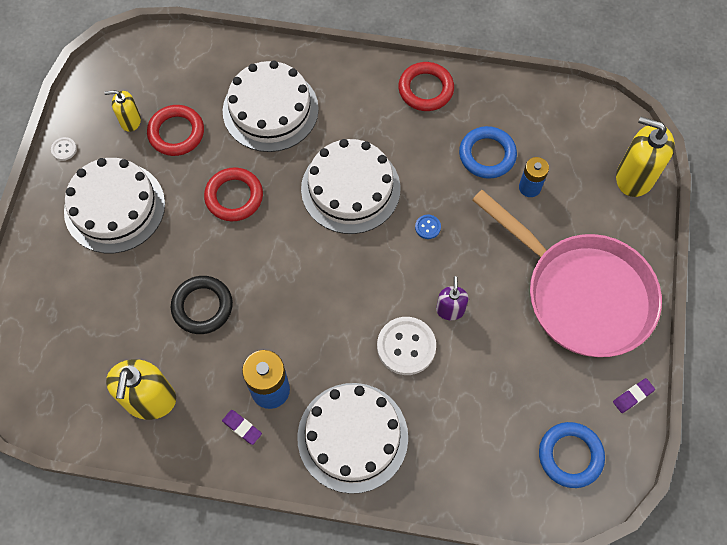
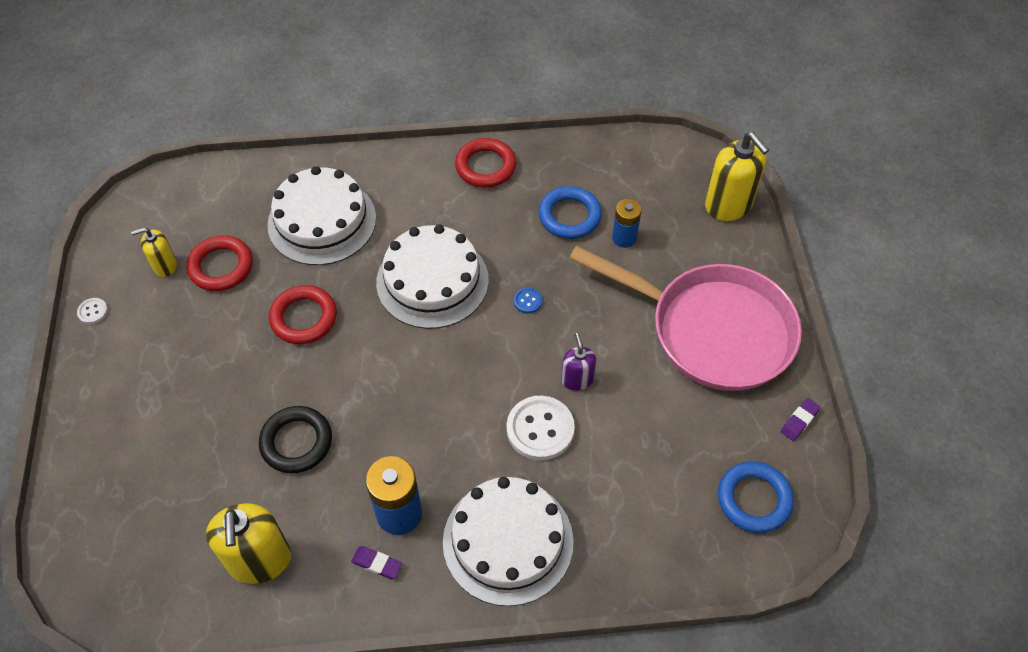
camera: 15 degrees left, 10 degrees down
(114, 207) = (167, 359): white cake -> none
(634, 177) = (728, 205): yellow soap dispenser -> yellow soap dispenser turned 135 degrees counterclockwise

